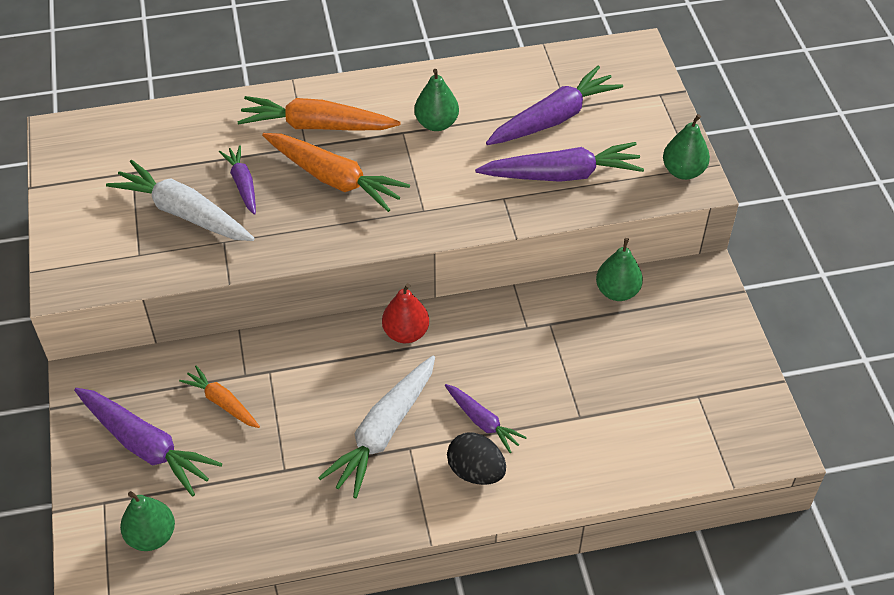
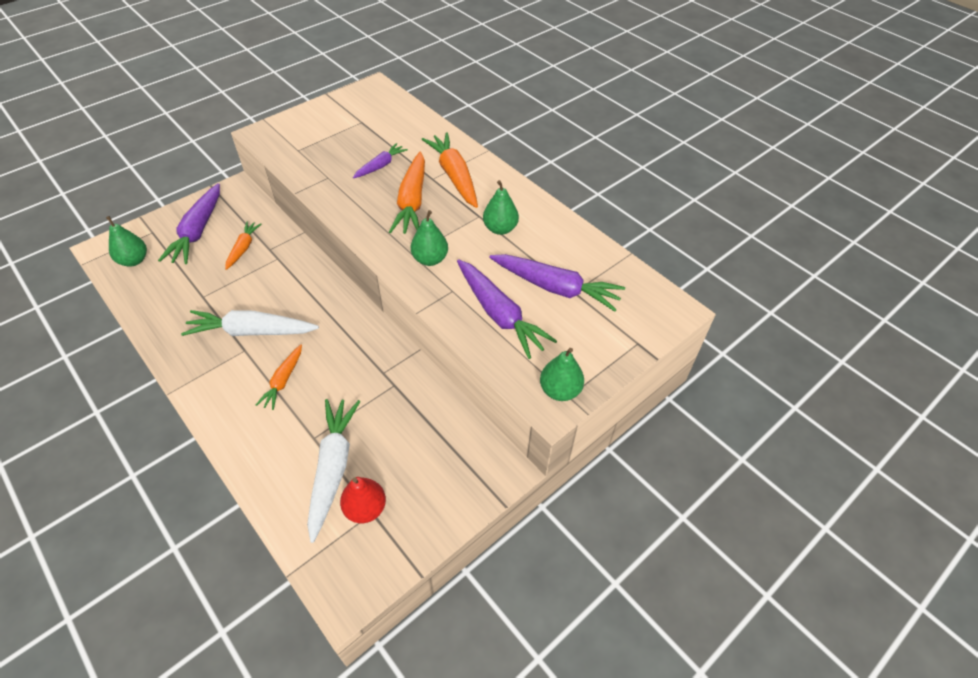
camera: 60 degrees right, 0 degrees up
(184, 213) = (341, 153): white carrot -> white carrot (333, 468)
(406, 333) = (342, 309): red pear -> red pear (365, 508)
(476, 471) = (237, 394): black egg -> none
(482, 422) = (283, 381): purple carrot -> orange carrot
(617, 291) = (450, 415): green pear -> green pear (430, 259)

